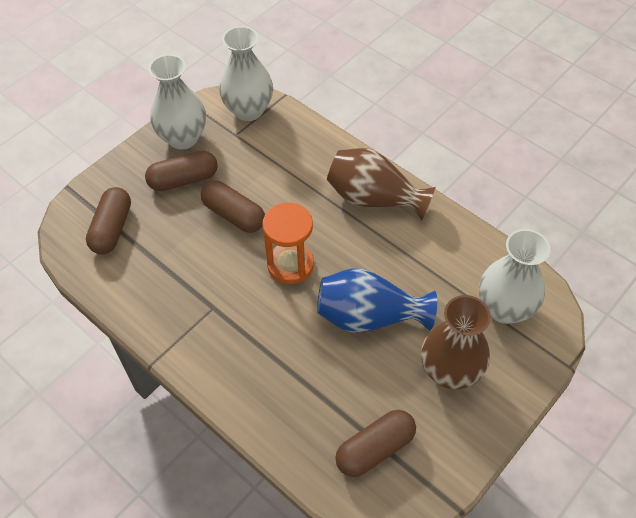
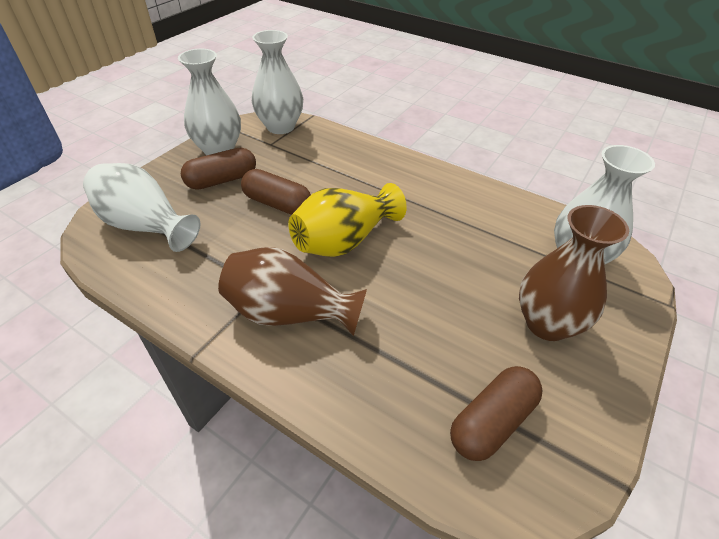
camera: 10 degrees left, 10 degrees down
(112, 229) = (146, 225): brown capsule -> white vase
(290, 265) = (344, 241): orange hourglass -> yellow vase
(369, 316) = (440, 279): blue vase -> none
(374, 198) = (415, 181): brown vase -> brown vase (290, 313)

